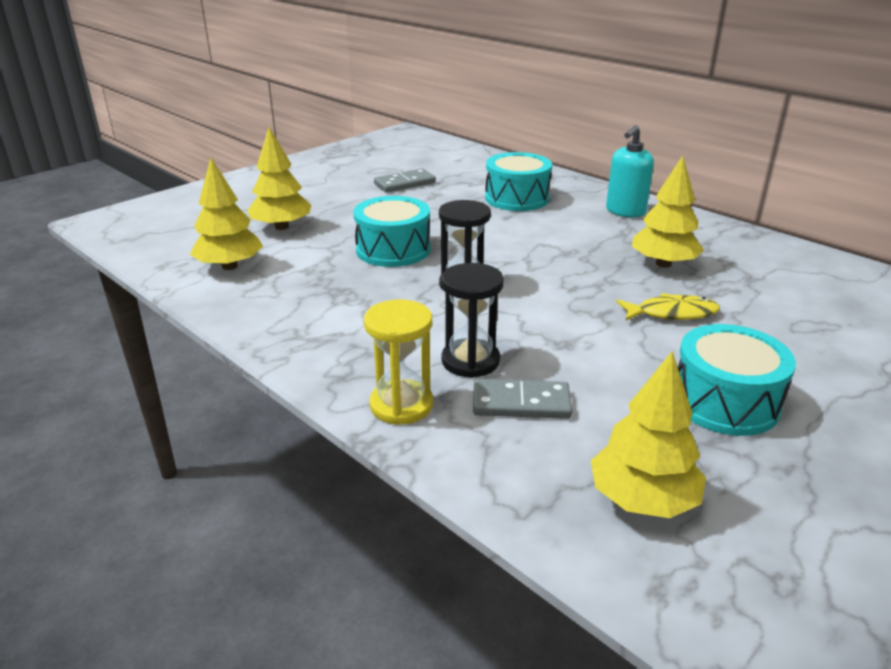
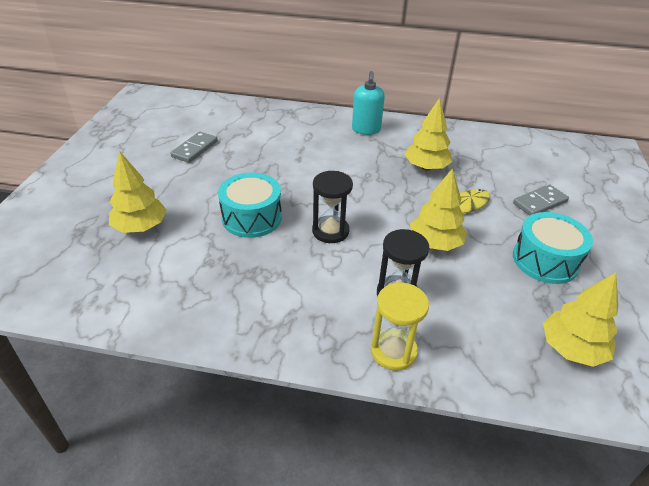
camera: 35 degrees left, 10 degrees up
(230, 266) = (140, 284): yellow tree -> yellow tree (435, 243)
(517, 198) = (289, 139): turquoise drum -> none
(521, 403) = (455, 313): grey domino -> grey domino (539, 202)

